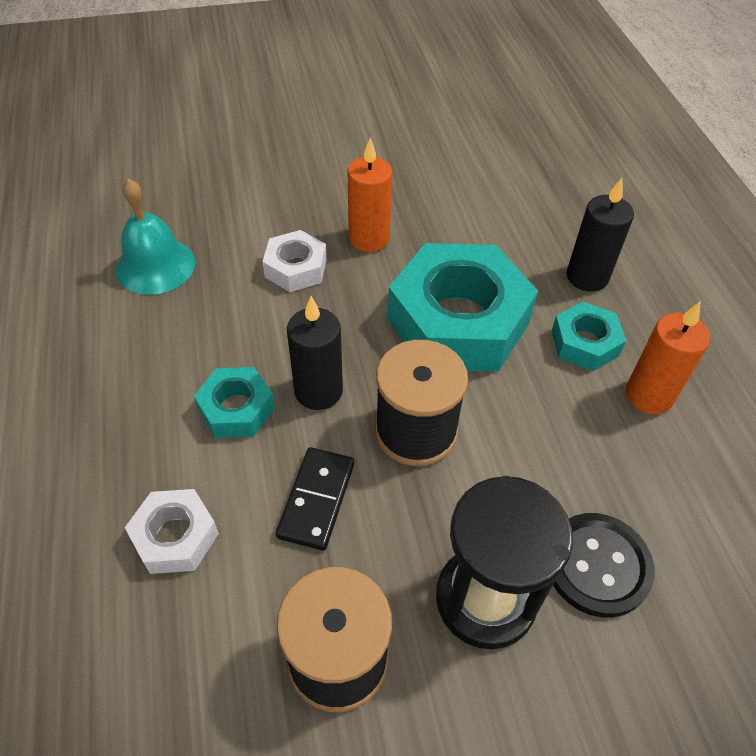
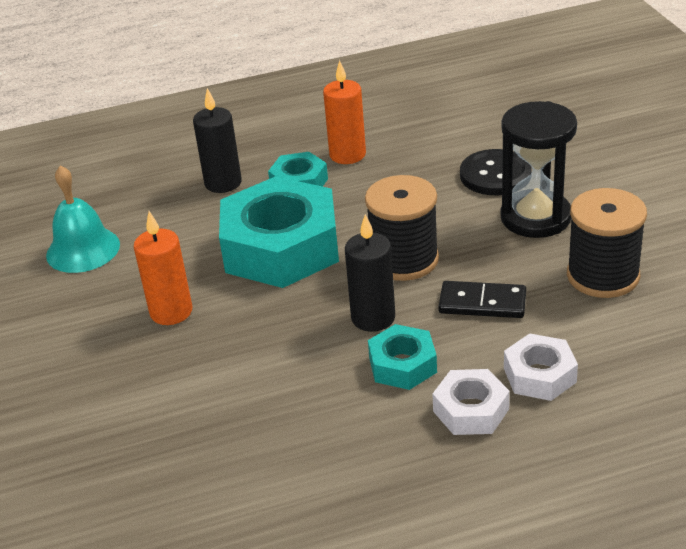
camera: 90 degrees left, 15 degrees down
(155, 265) = (214, 469): turquoise bell -> turquoise bell (83, 249)
(296, 268) = (216, 356): white nut -> white nut (471, 410)

